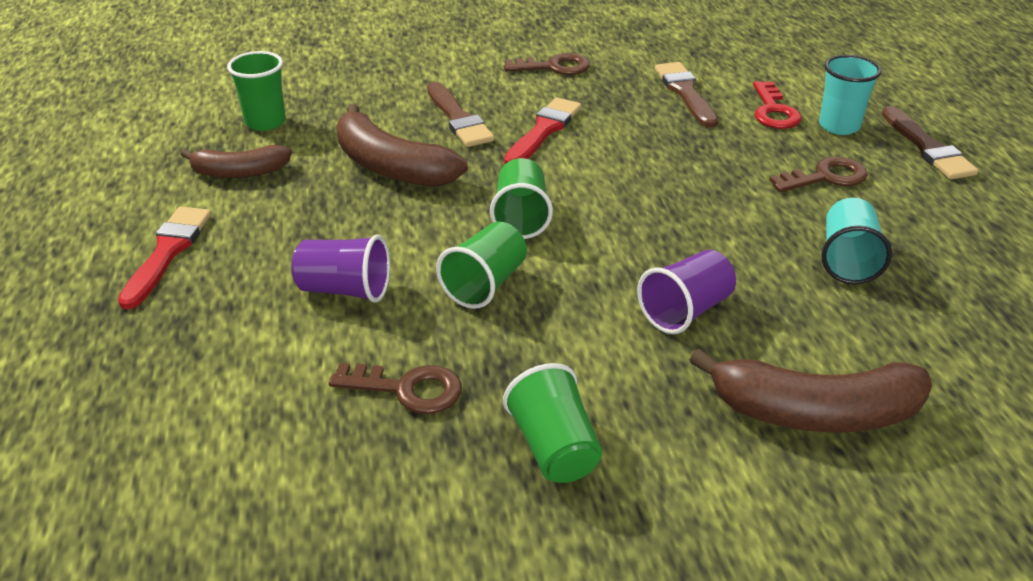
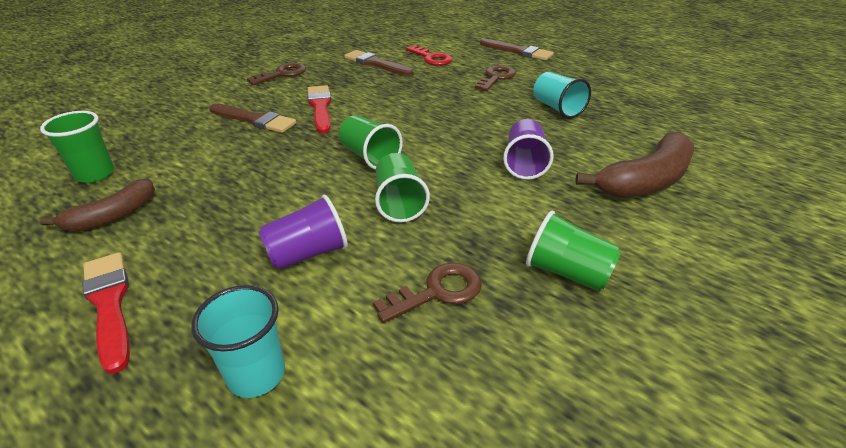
camera: 40 degrees left, 0 degrees up
(391, 166) = (241, 163): brown banana -> none
(839, 126) = (470, 55): turquoise cup -> turquoise cup (256, 374)

